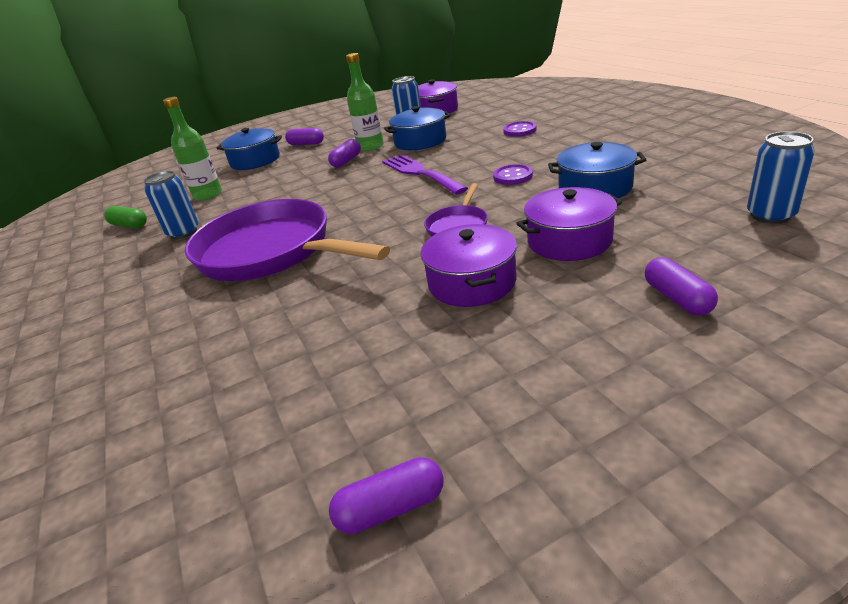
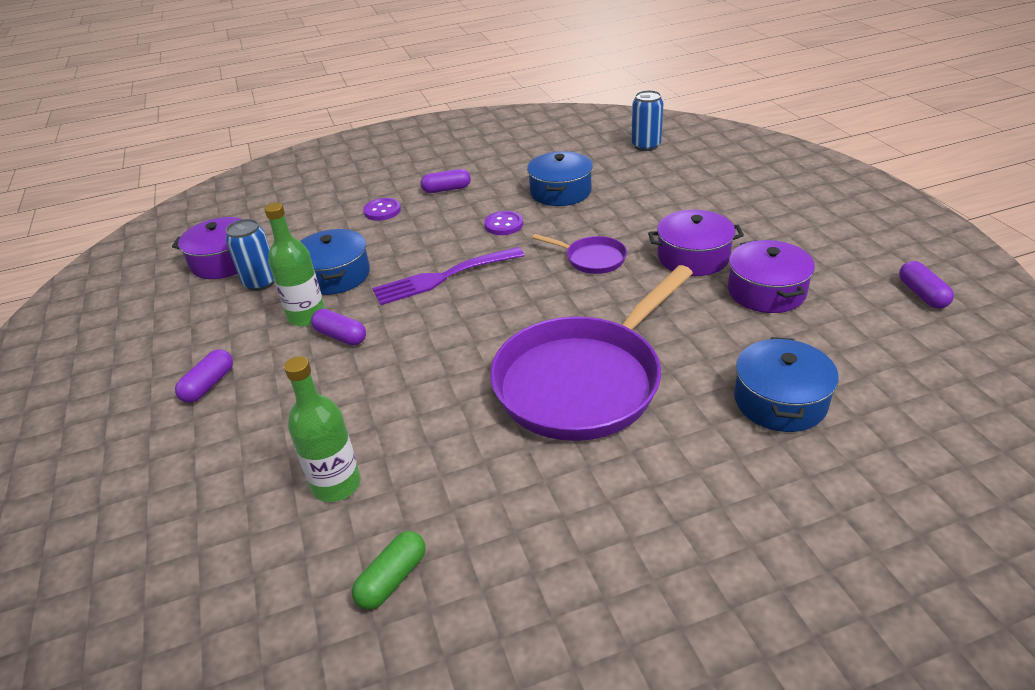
camera: 85 degrees left, 5 degrees up
(183, 232) = (474, 486): blue can -> none
(255, 161) = (222, 443): blue pot -> blue pot (780, 401)
(569, 241) = (646, 212): purple pot -> purple pot (766, 291)
(677, 298) = (734, 189): purple capsule -> purple capsule (446, 189)

